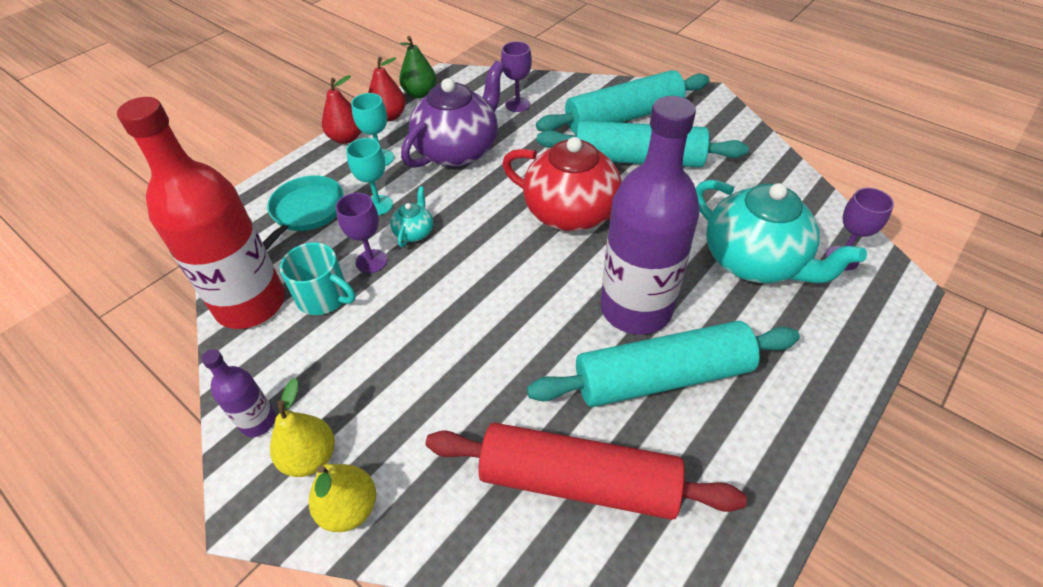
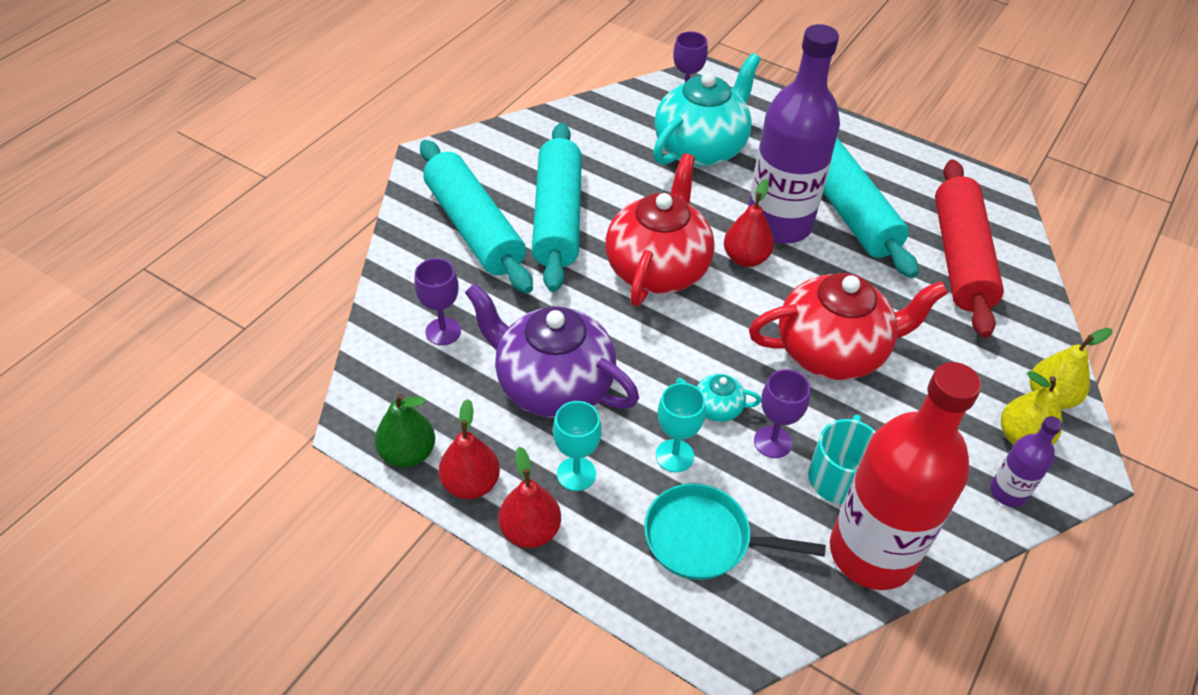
camera: 100 degrees left, 0 degrees up
(456, 320) = (833, 352): none -> red teapot
(584, 274) = (745, 258): none -> red pear

